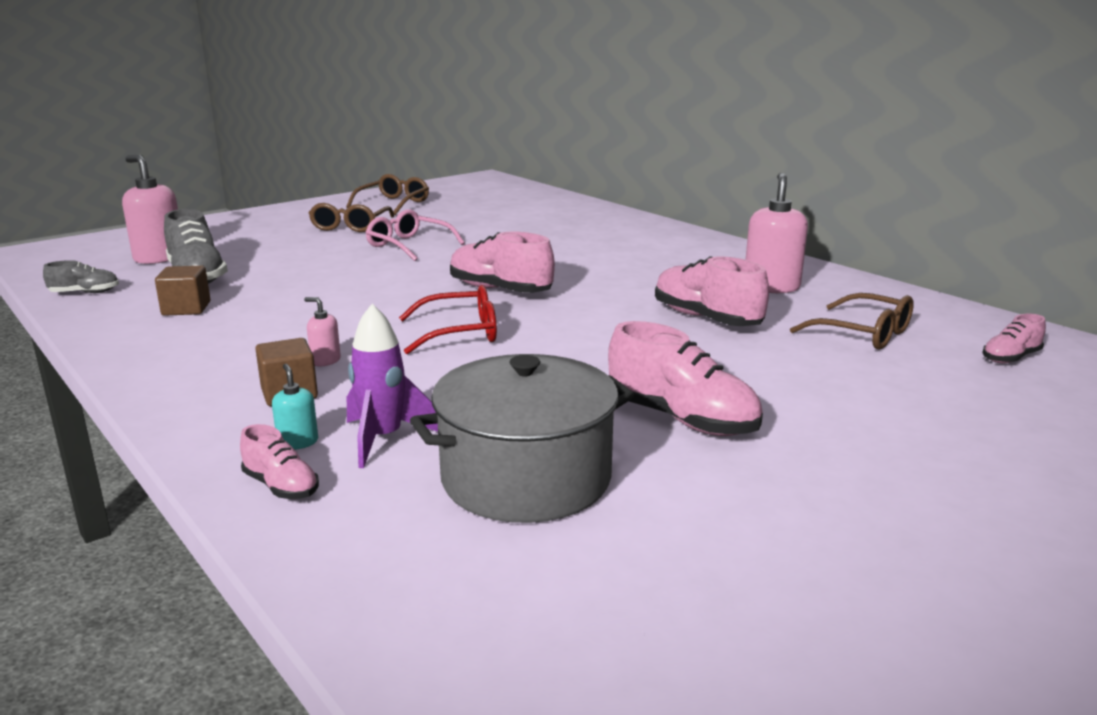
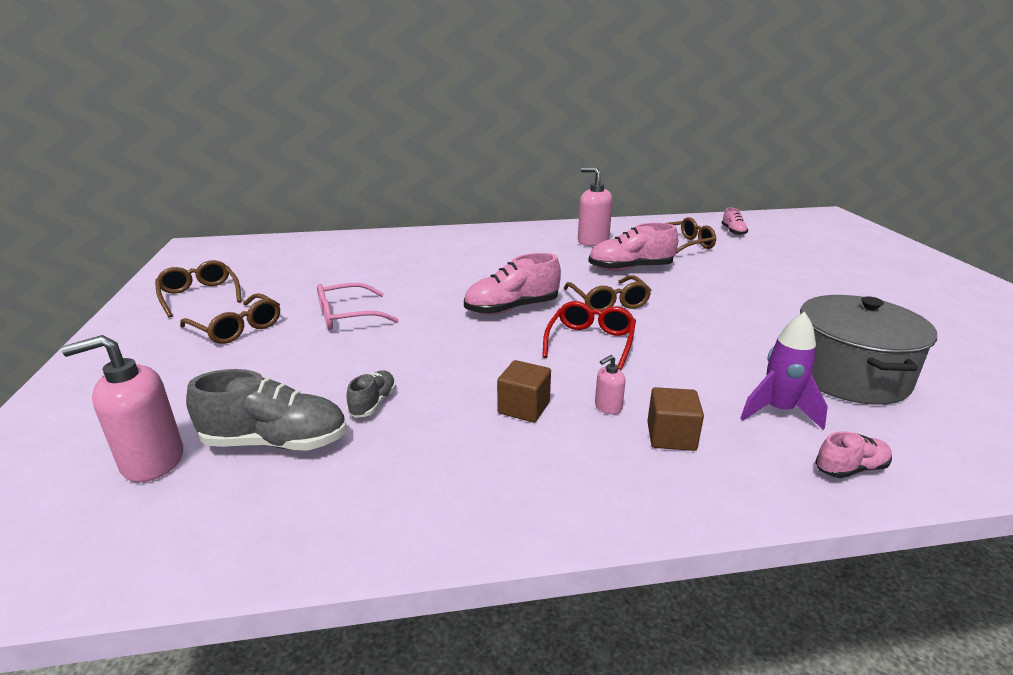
camera: 60 degrees left, 5 degrees up
(85, 293) = (220, 541): grey shoe -> grey shoe (373, 403)
(186, 309) = (386, 463): brown cube -> brown cube (524, 408)
(298, 442) = (773, 448): turquoise soap dispenser -> none
(578, 324) = (608, 302): none -> brown glasses
(681, 419) = (778, 314): pink shoe -> none

